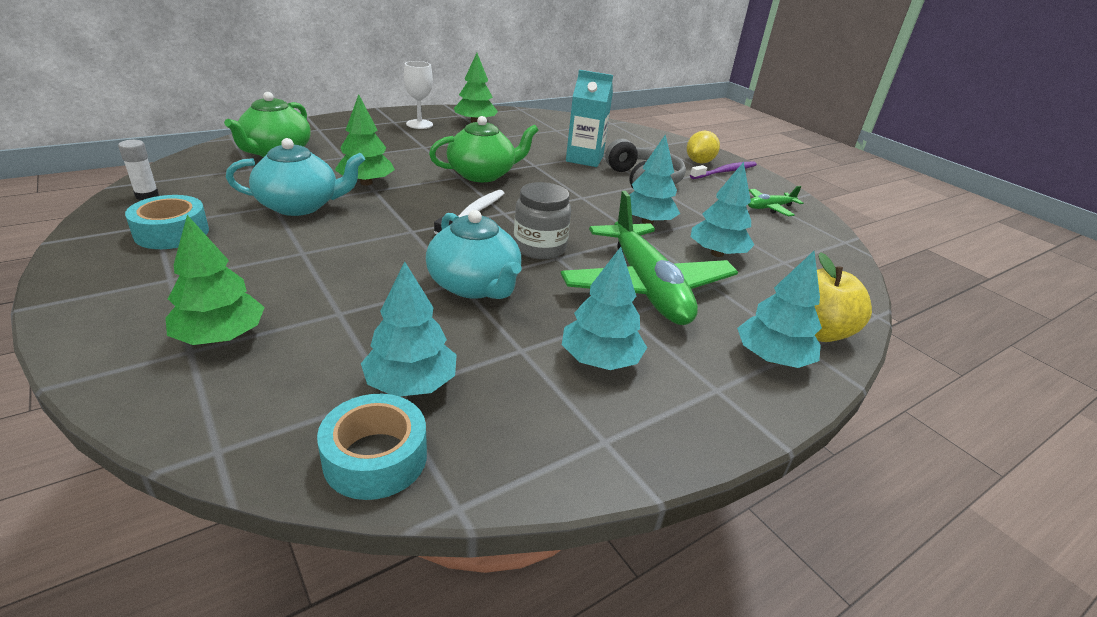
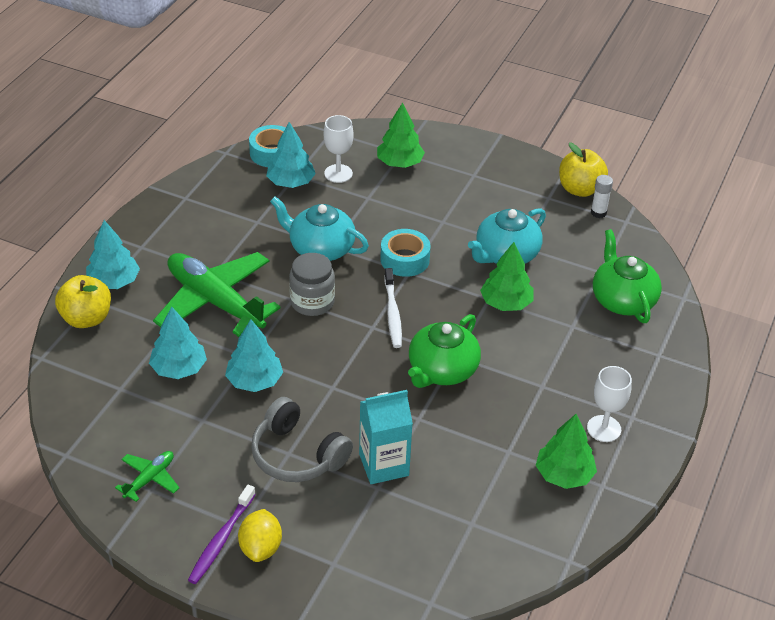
camera: 150 degrees right, 10 degrees up
(109, 217) = (580, 189): none -> yellow apple
(172, 233) = (529, 197): turquoise tape -> turquoise tape (404, 259)
(325, 364) = (338, 173): none -> white goblet
(600, 360) = (212, 235): turquoise tree -> none

